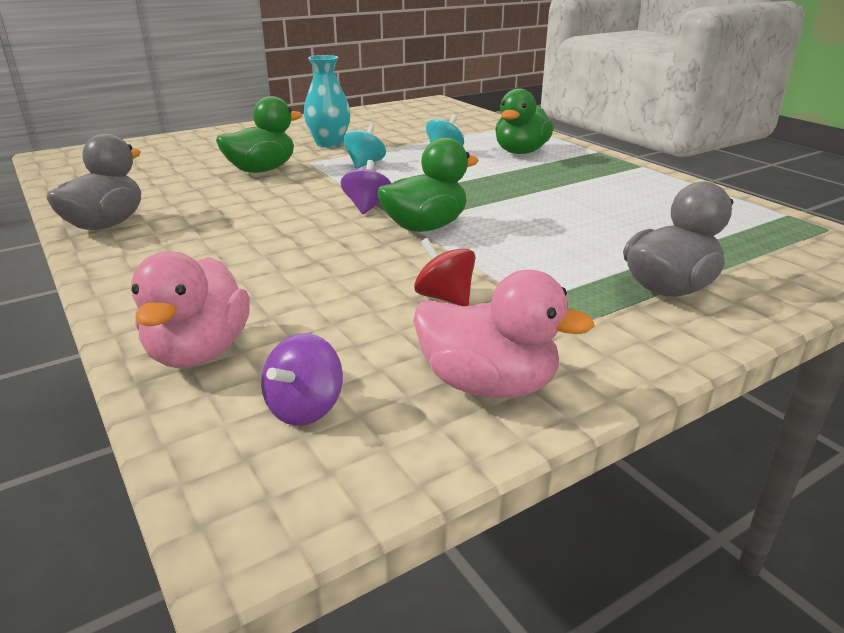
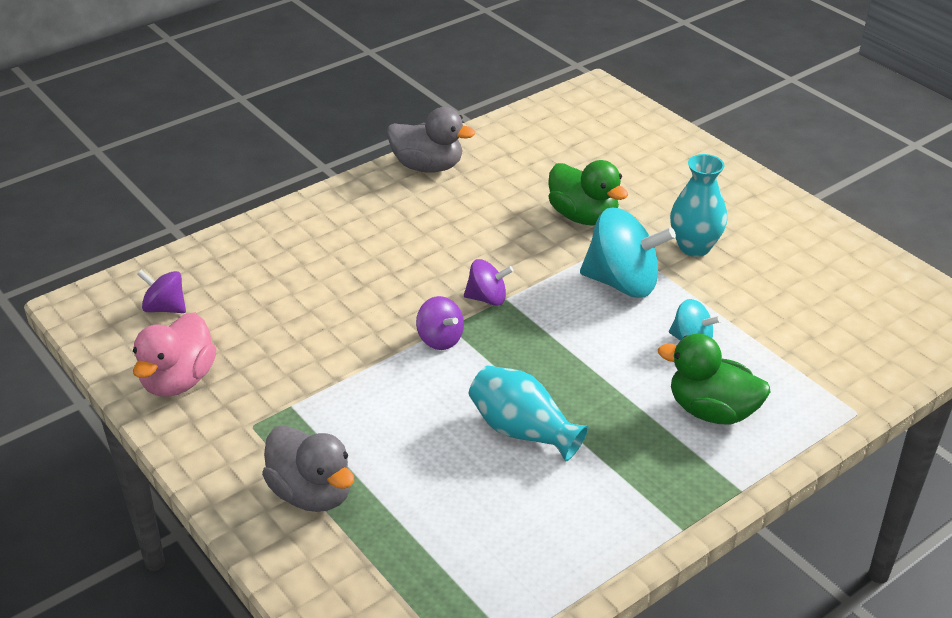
camera: 85 degrees right, 10 degrees up
(199, 352) = (229, 257): pink duck -> none
(365, 164) = (622, 283): turquoise spinning top -> turquoise spinning top, size x1.86
(425, 227) = (440, 339): green duck -> purple spinning top
(444, 298) = (298, 357): red spinning top -> none
(553, 202) = (523, 431): none -> turquoise vase

